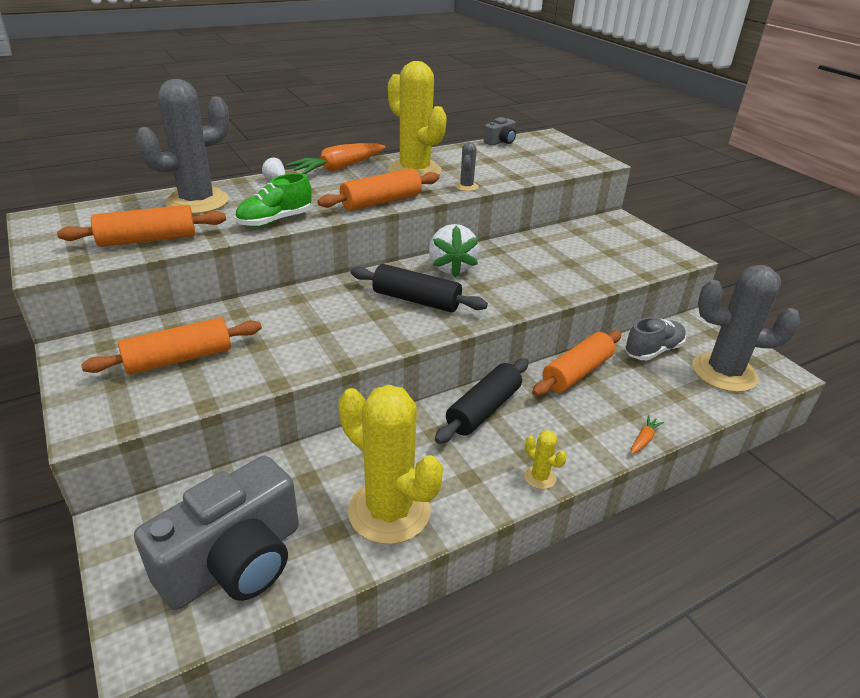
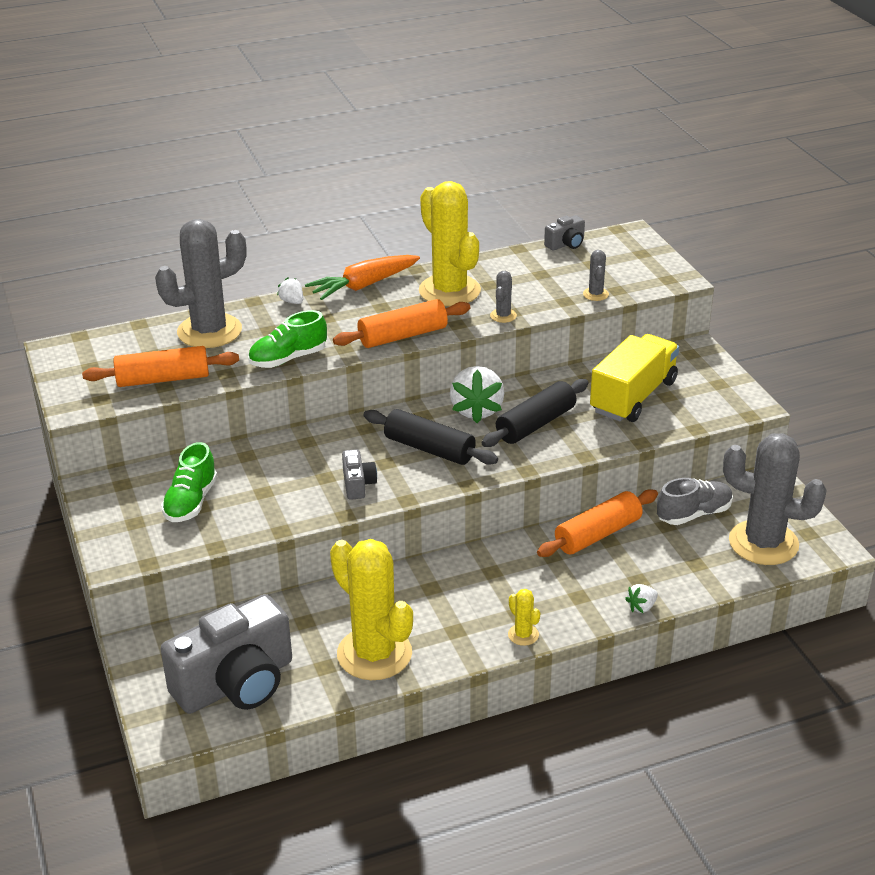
camera: 10 degrees right, 0 degrees up
(179, 359) = (191, 502): orange rolling pin -> green shoe
(353, 334) = (358, 484): none -> grey camera
(483, 409) = (486, 567): black rolling pin -> black rolling pin (535, 424)
(538, 171) = (595, 294): none -> grey cactus
(583, 253) = (633, 396): none -> yellow truck
(644, 439) = (641, 607): orange carrot -> white strawberry

